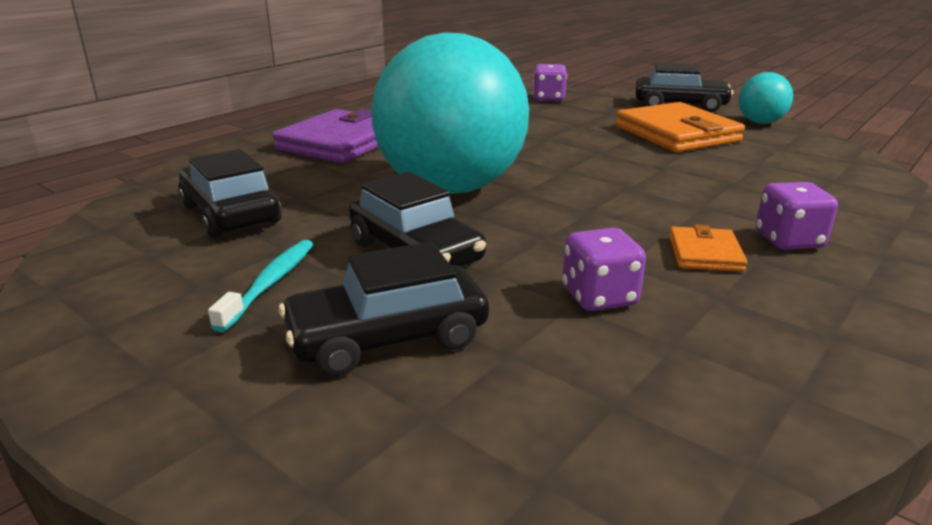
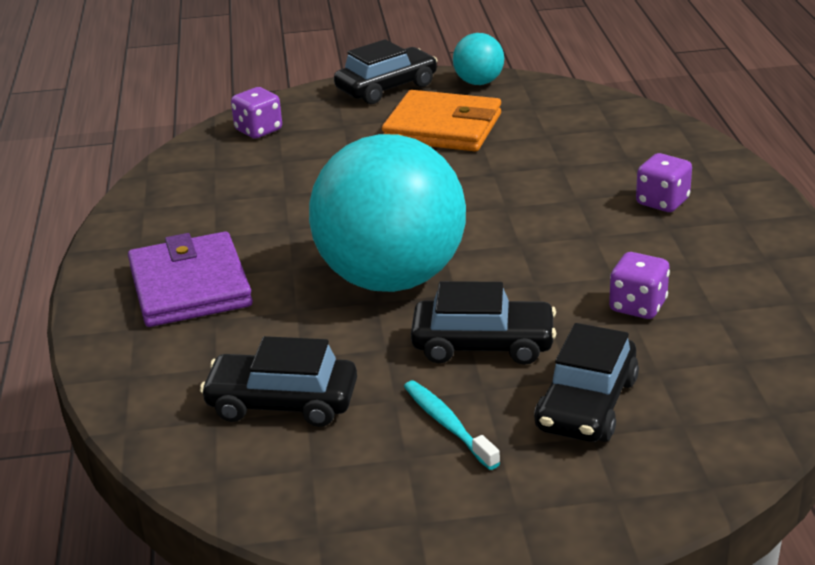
camera: 45 degrees left, 5 degrees up
(704, 254) = (638, 240): orange wallet -> none

